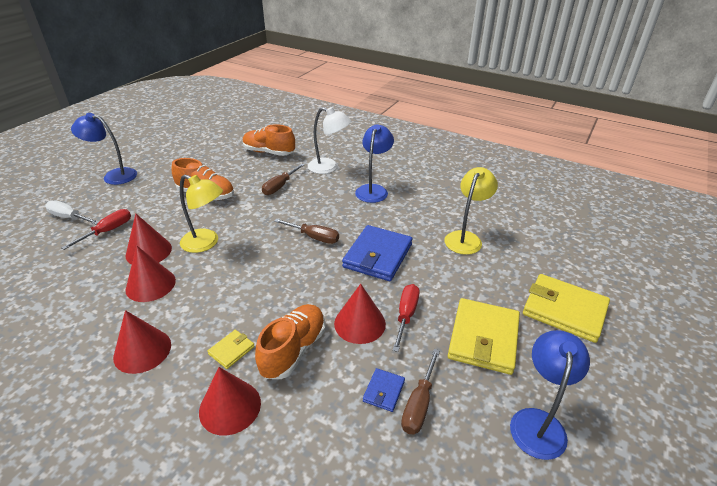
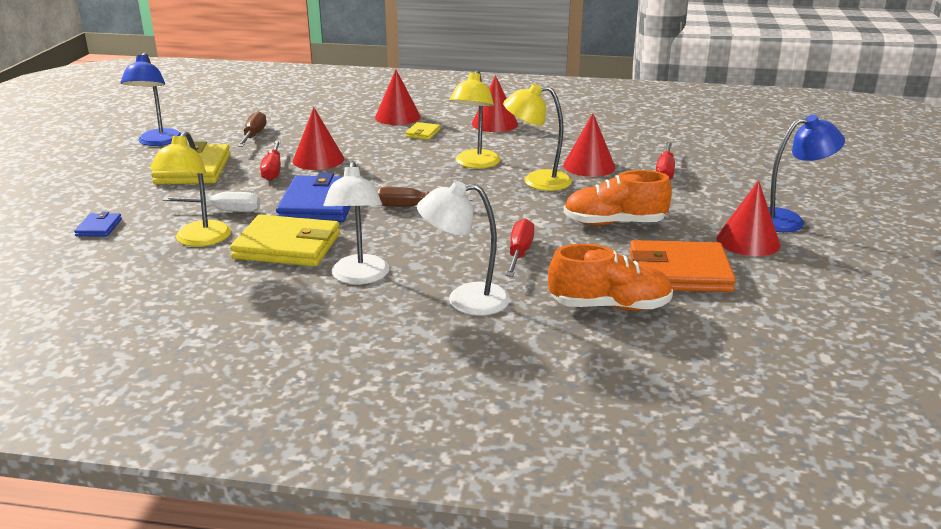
camera: 160 degrees right, 10 degrees down
(69, 218) = (733, 173): white screwdriver -> white screwdriver (224, 211)
(150, 284) = (546, 149): red cone -> red cone (748, 241)
(217, 160) = (679, 272): none -> orange wallet
(229, 278) = (475, 164): none -> yellow lamp
(280, 186) = (519, 253): brown screwdriver -> red screwdriver
(293, 350) = (370, 140): orange shoe -> none
(373, 190) = (359, 277): blue lamp -> white lamp
(384, 391) = (284, 136): blue wallet -> blue wallet (99, 227)
(564, 310) = (94, 198): yellow wallet -> yellow wallet (287, 246)

